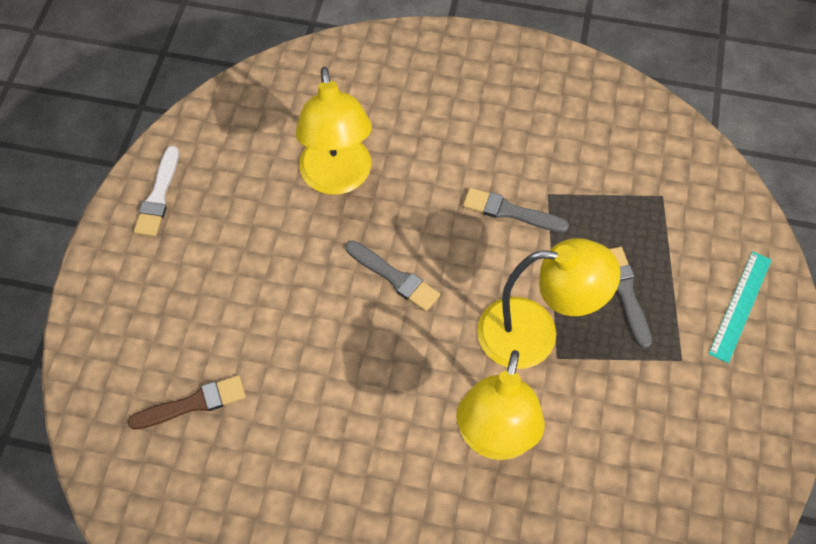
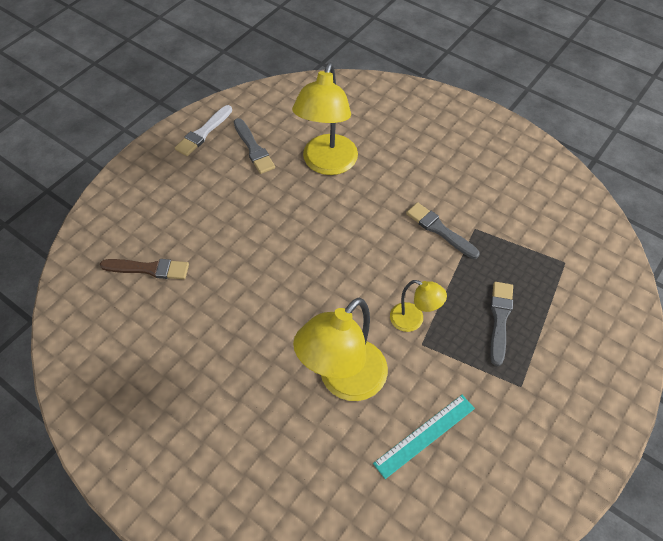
camera: 25 degrees right, 5 degrees down
(394, 277) = (331, 242): grey brush -> grey brush (253, 148)
(534, 334) = (413, 320): yellow lamp -> yellow lamp, size x0.52
(740, 306) = (591, 366): turquoise ruler -> turquoise ruler (425, 435)

